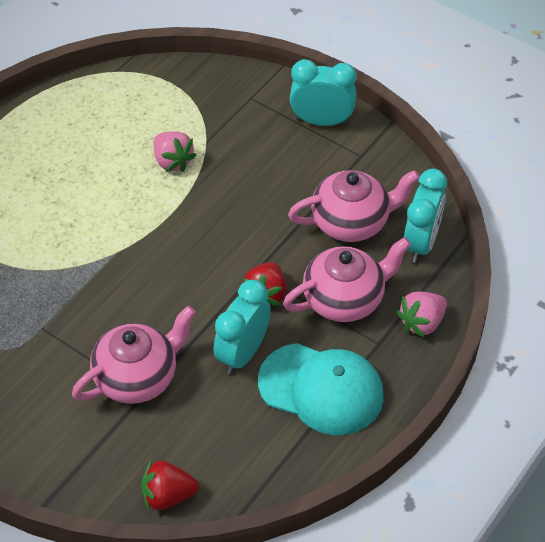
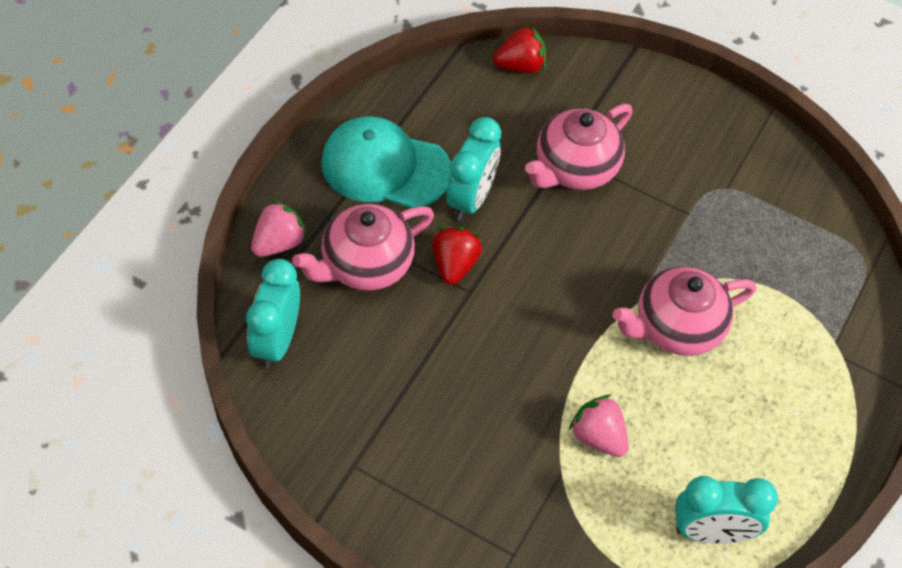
camera: 170 degrees right, 5 degrees up
(322, 121) = (409, 519): turquoise clock -> turquoise clock (711, 532)
(351, 222) = (362, 363): pink teapot -> pink teapot (676, 327)

